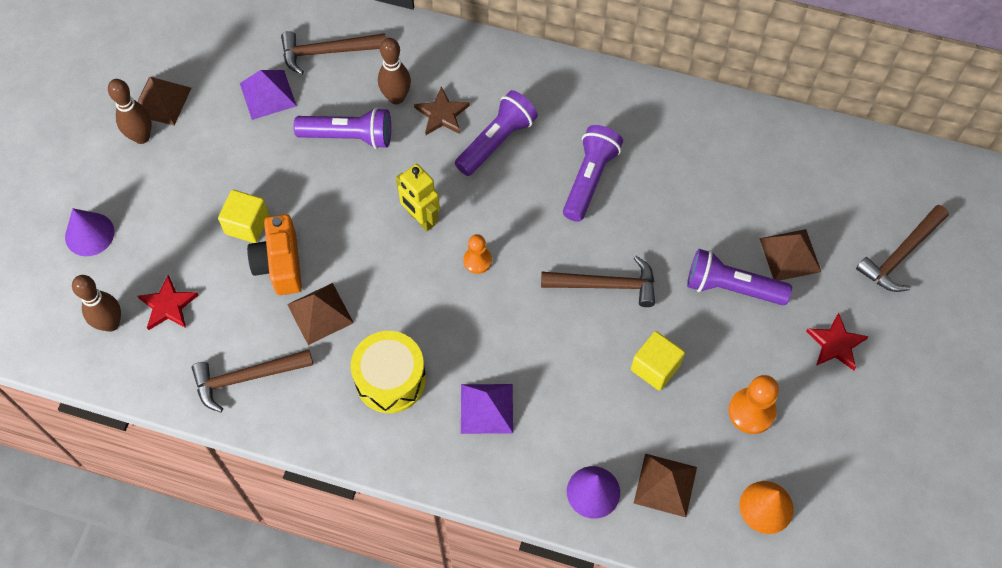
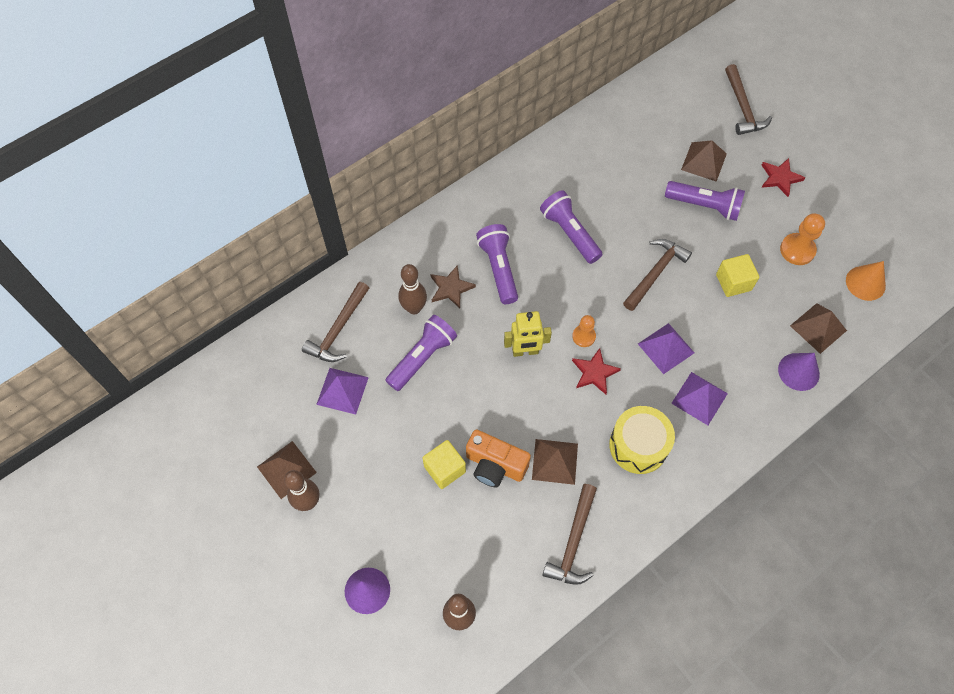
camera: 55 degrees left, 0 degrees up
(168, 305) = (474, 565): red star -> red star (594, 372)
(522, 344) = (666, 348): none -> purple pyramid
(731, 287) = (705, 206): purple flashlight -> purple flashlight turned 120 degrees counterclockwise

